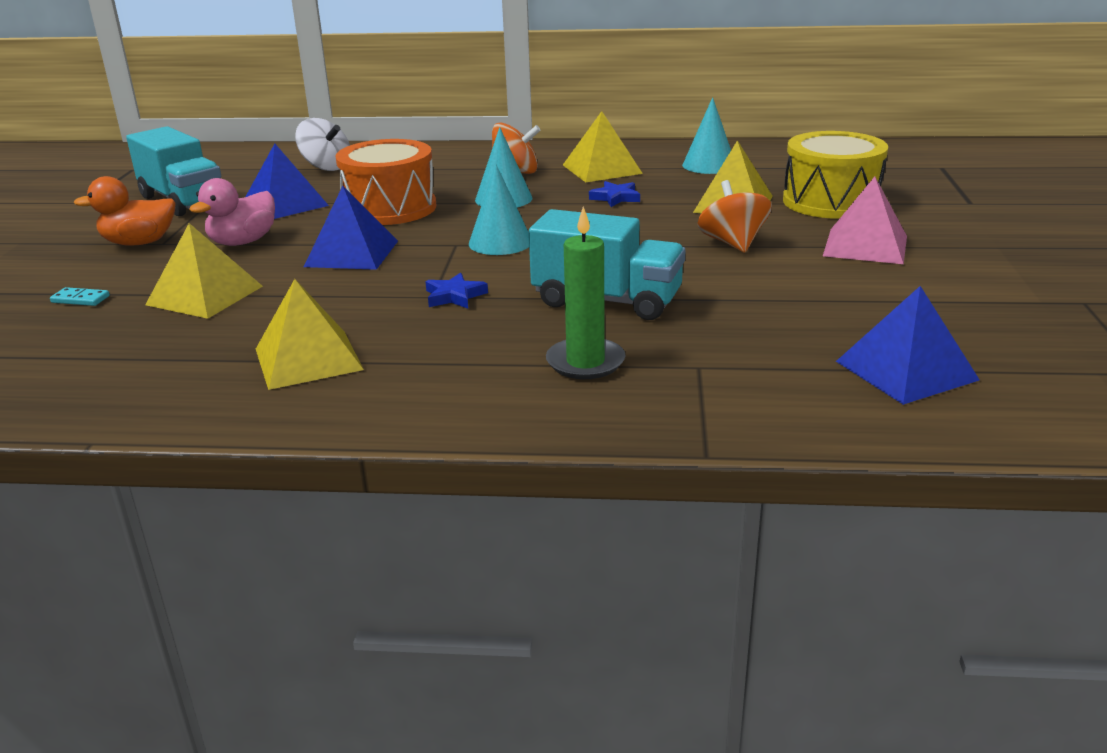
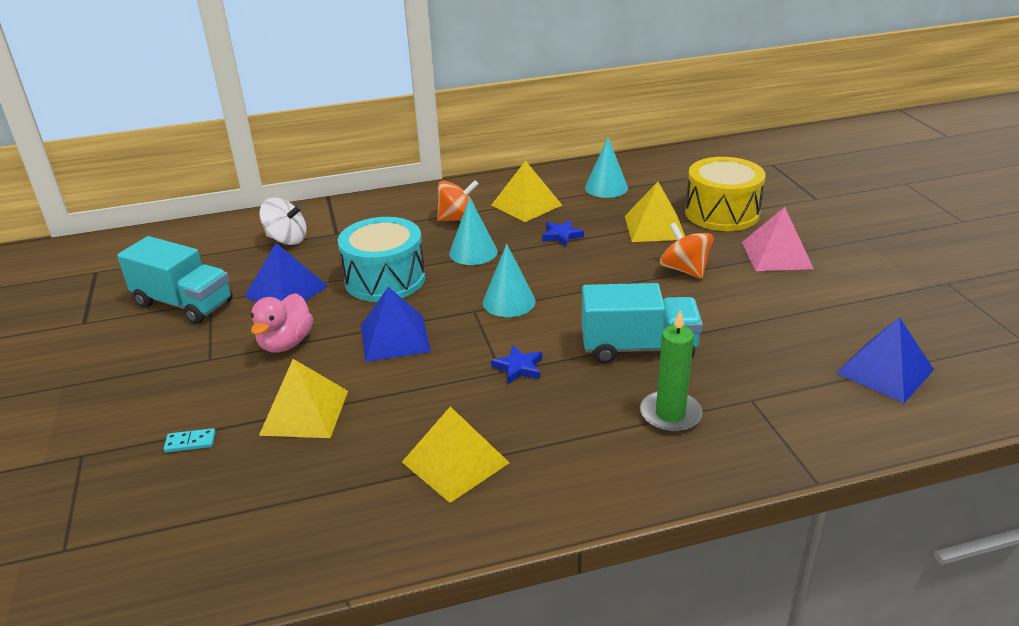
camera: 20 degrees left, 5 degrees up
(139, 243) = (187, 363): orange duck -> none
(390, 208) = (385, 279): orange drum -> turquoise drum

